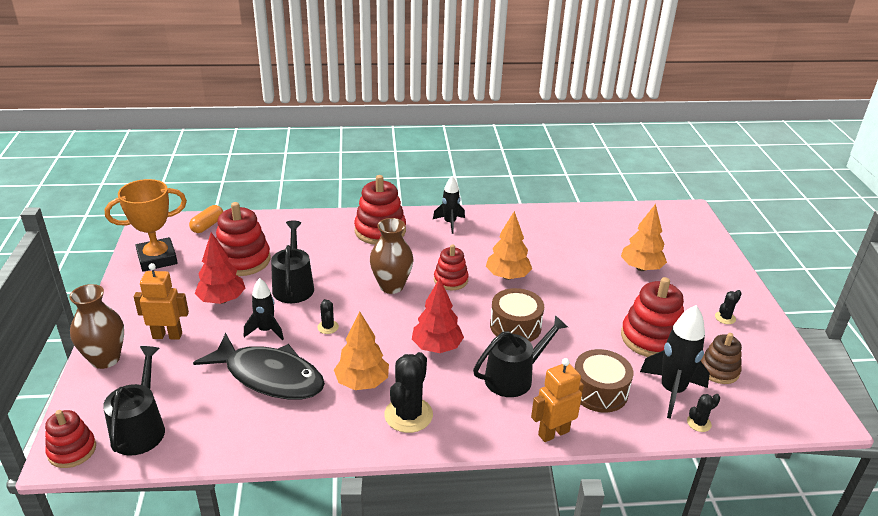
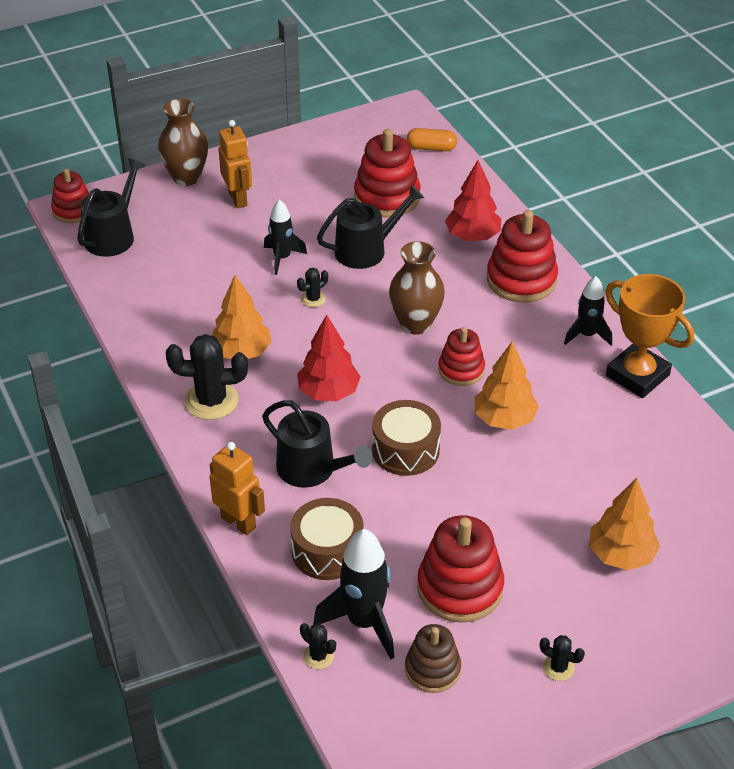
camera: 70 degrees right, 10 degrees up
(140, 429) = (113, 236): black watering can -> black watering can turned 45 degrees counterclockwise
(157, 259) = (349, 141): orange trophy -> orange trophy (637, 375)
(222, 300) = (311, 210): red tree -> red tree (472, 236)
(269, 376) = (217, 286): black fish -> none

